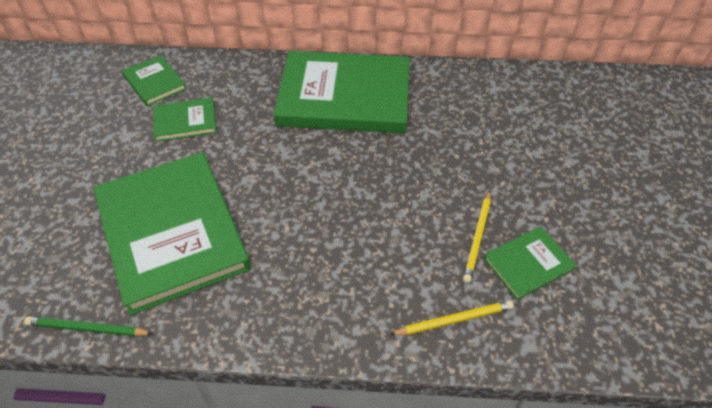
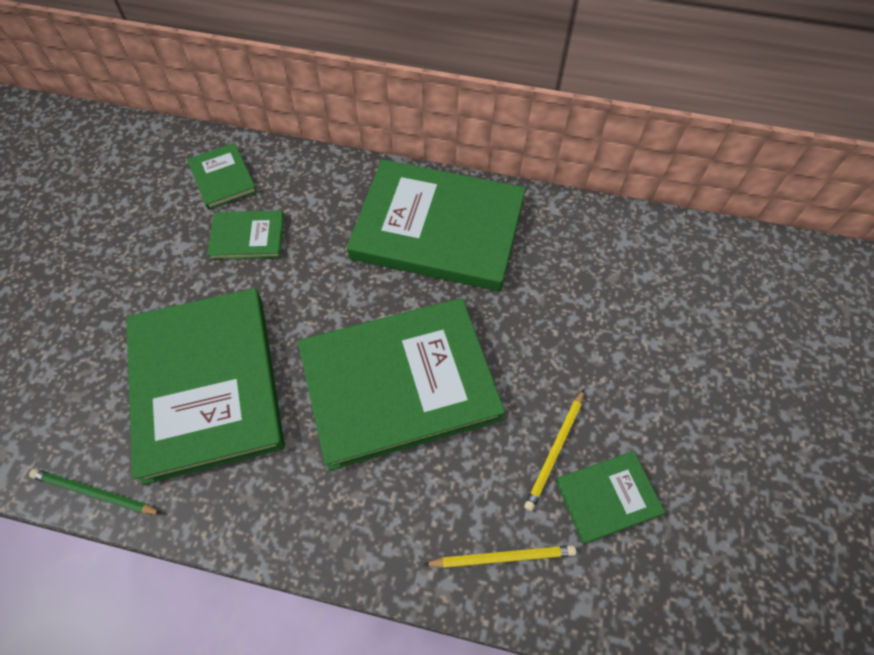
camera: 10 degrees right, 10 degrees up
(338, 208) = (399, 384): none -> green book

